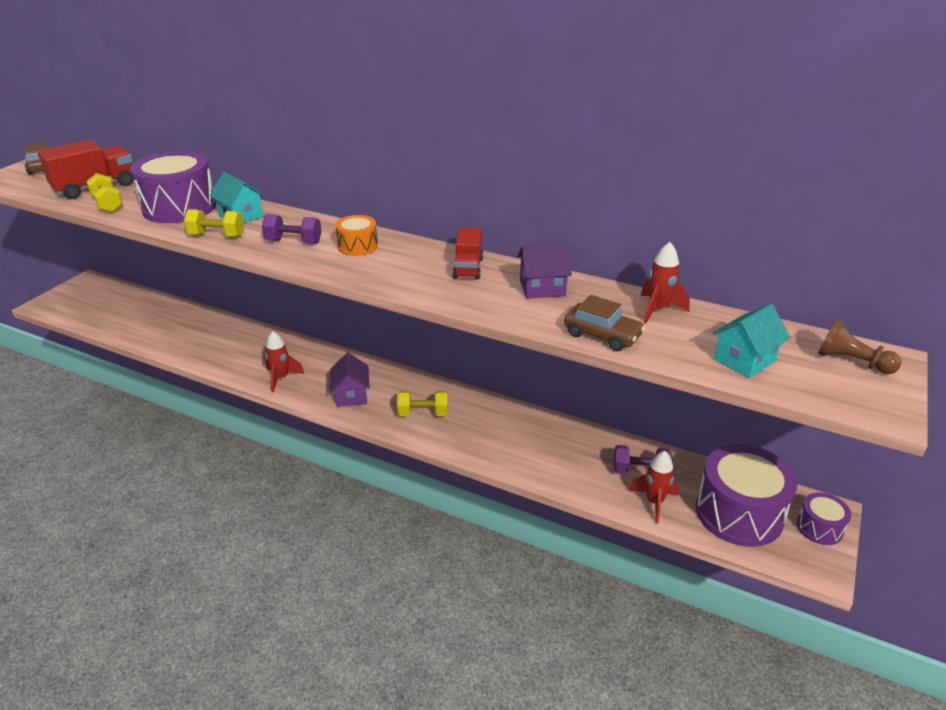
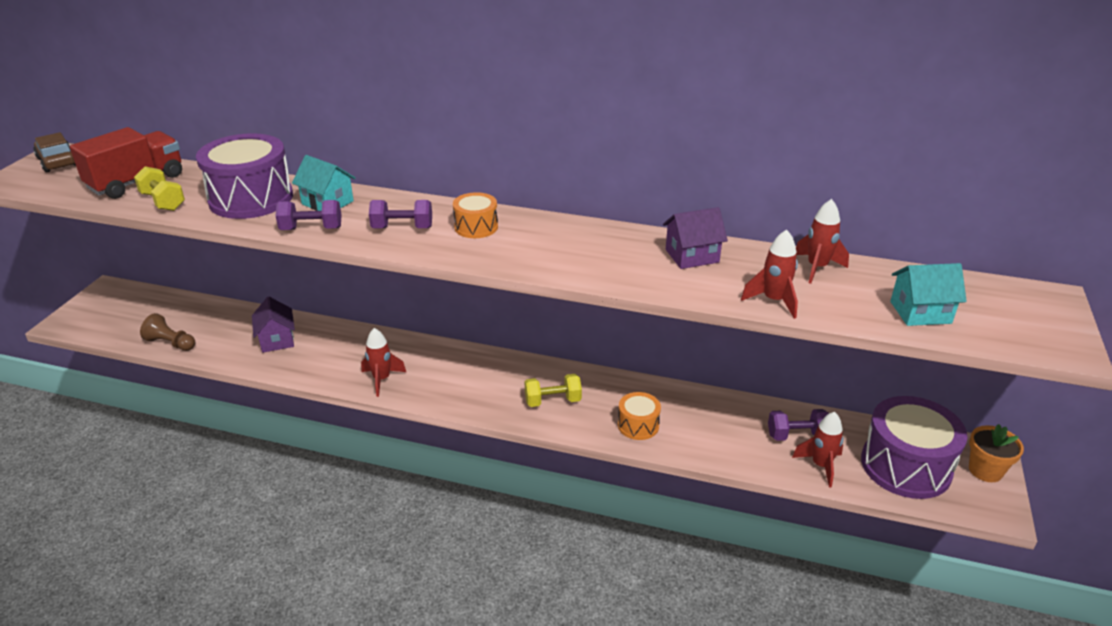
camera: 10 degrees left, 0 degrees up
(217, 236) = (311, 229): yellow dumbbell -> purple dumbbell
(351, 395) = (467, 390): purple house -> purple house (277, 340)
(468, 268) = (605, 241): red truck -> none
(493, 444) = (638, 425): none -> orange drum
(602, 335) = (773, 301): brown car -> red rocket
(744, 360) = (920, 312): turquoise house -> turquoise house turned 45 degrees clockwise
(819, 528) = (985, 470): purple drum -> orange flower pot
(851, 361) = (1019, 303): brown pawn -> brown pawn (171, 343)

